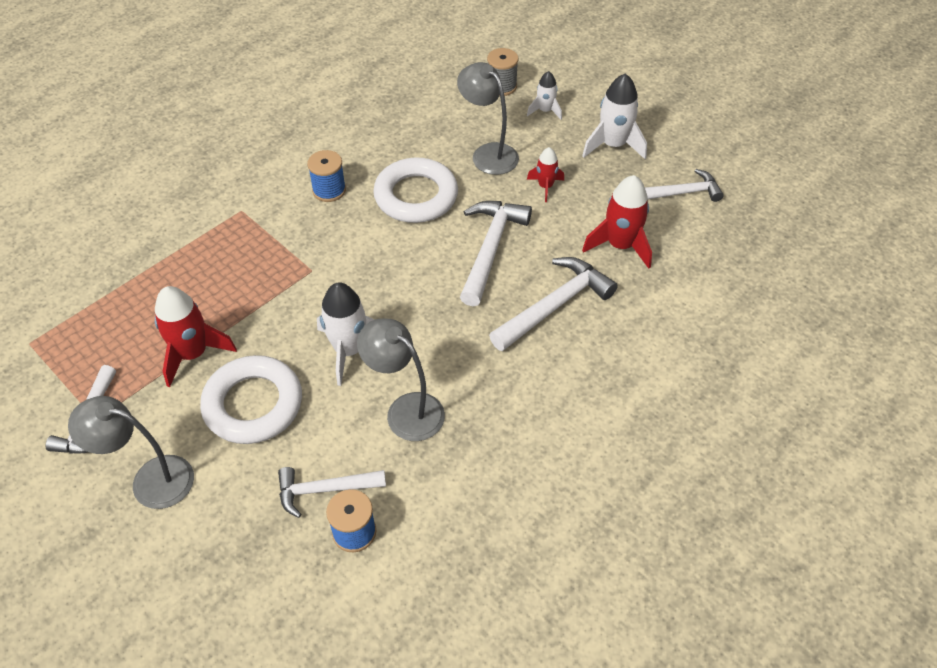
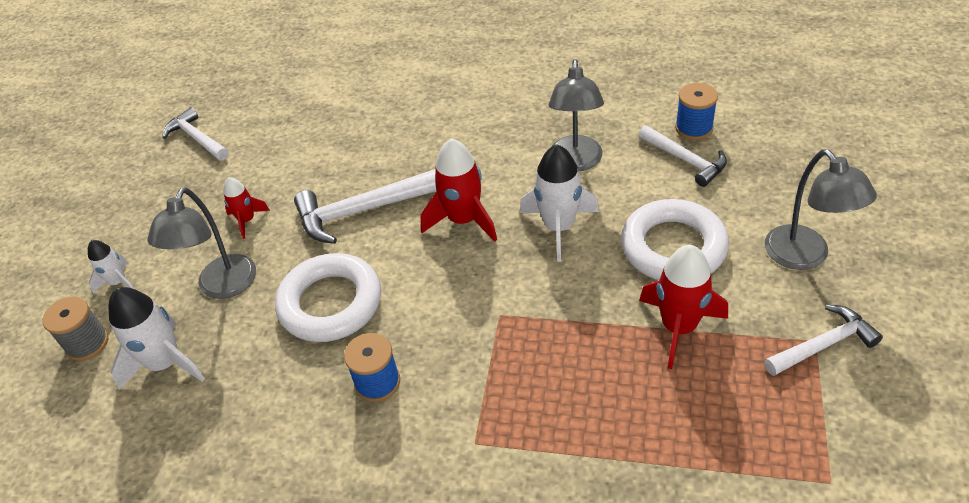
camera: 120 degrees left, 5 degrees down
(554, 305) = (394, 143): white hammer -> none
(613, 145) = (151, 207): white rocket -> white rocket (165, 363)
(620, 245) = (293, 142): red rocket -> red rocket (463, 220)

